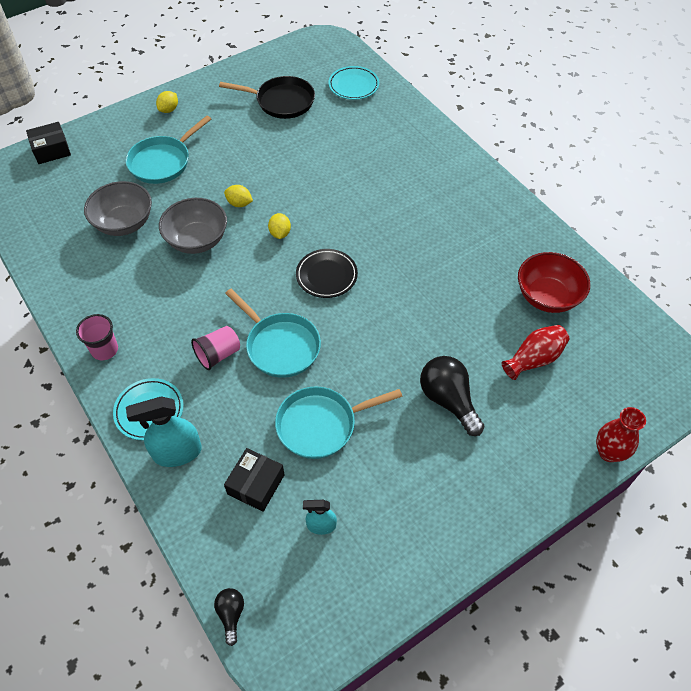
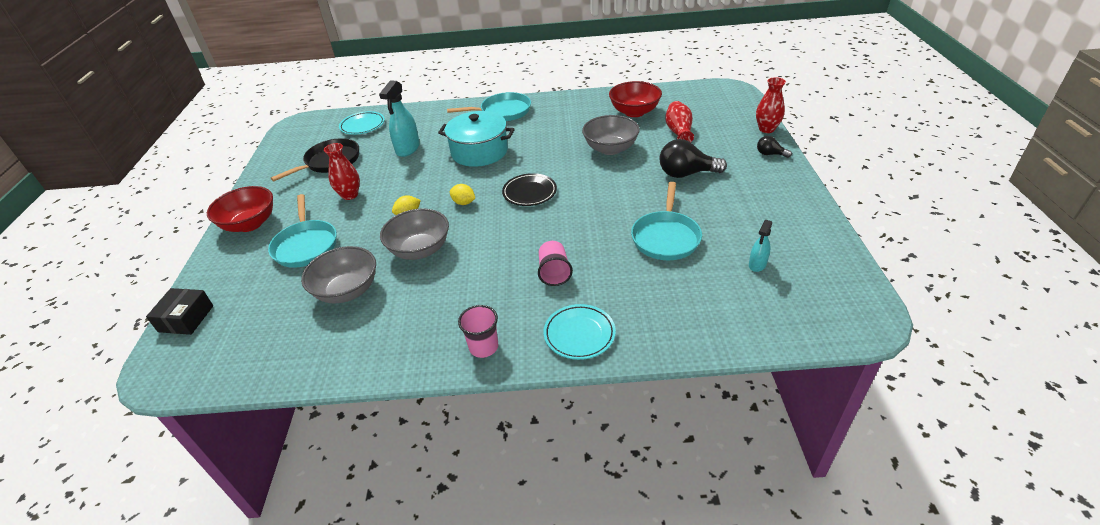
camera: 55 degrees left, 15 degrees down
(169, 110) = (250, 224): yellow lemon -> red bowl
(177, 452) = (637, 328): turquoise spray bottle -> turquoise spray bottle (408, 149)
(231, 614) = (816, 340): black light bulb -> black light bulb (770, 154)
(242, 146) = (350, 195): none -> red vase
(256, 484) = (699, 289): black box -> none
(280, 346) = (575, 236): turquoise pan -> turquoise pan (502, 112)
(370, 199) = (479, 151): none -> turquoise pot
(451, 308) = (610, 149): none -> grey bowl

